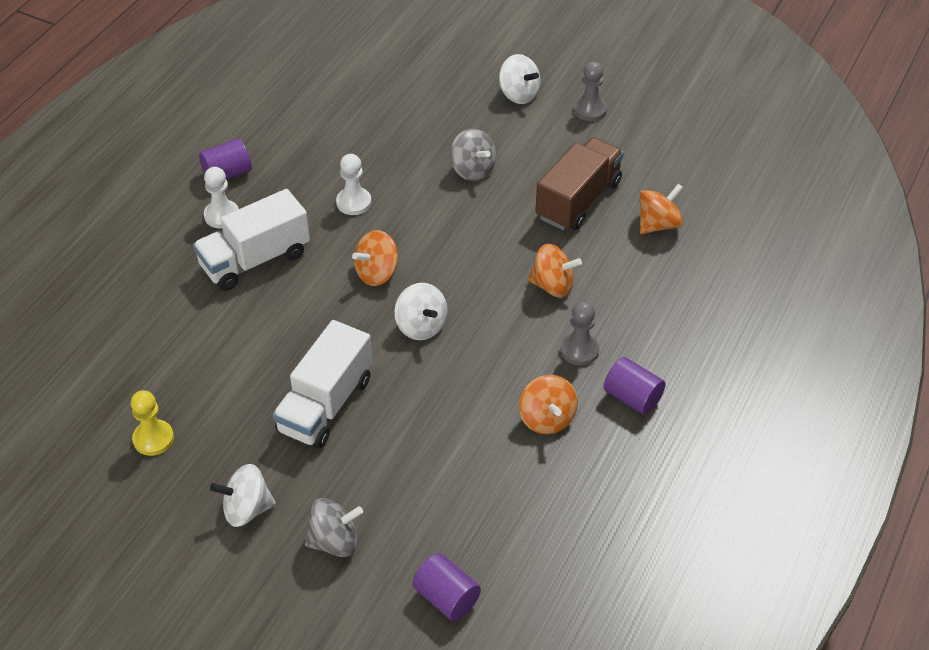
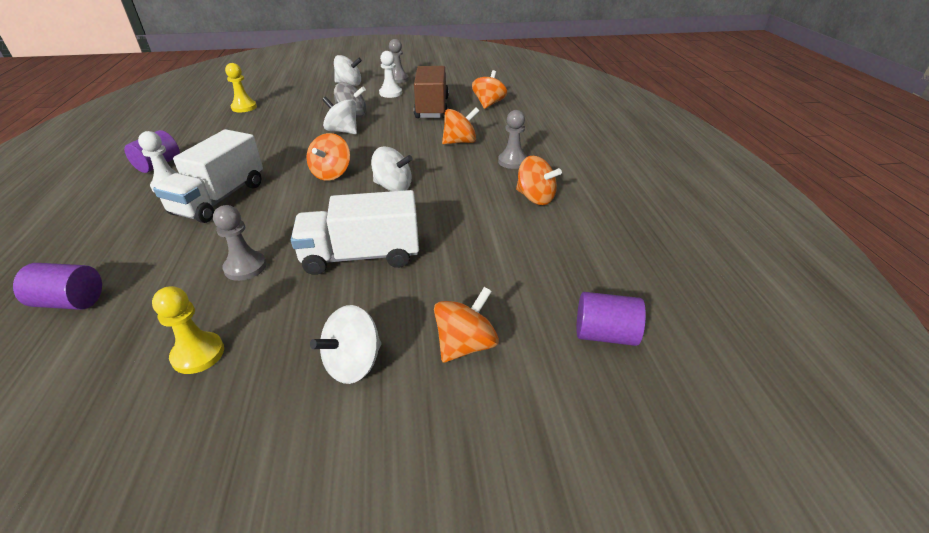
camera: 35 degrees left, 10 degrees down
(228, 366) = (245, 267): none -> grey pawn
(325, 405) = (361, 256): white truck -> white truck turned 90 degrees clockwise
(334, 541) = (465, 345): grey spinning top -> orange spinning top
(354, 202) = (280, 149): white pawn -> white pawn (390, 93)
(363, 96) = (244, 107): none -> yellow pawn
(439, 200) = (342, 131): none -> white spinning top
(632, 397) = (571, 169): purple cylinder -> purple cylinder (70, 301)

